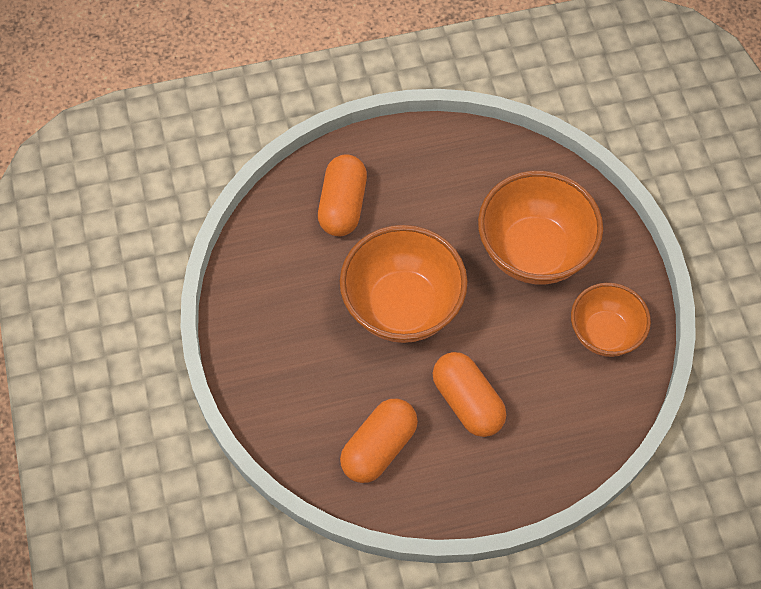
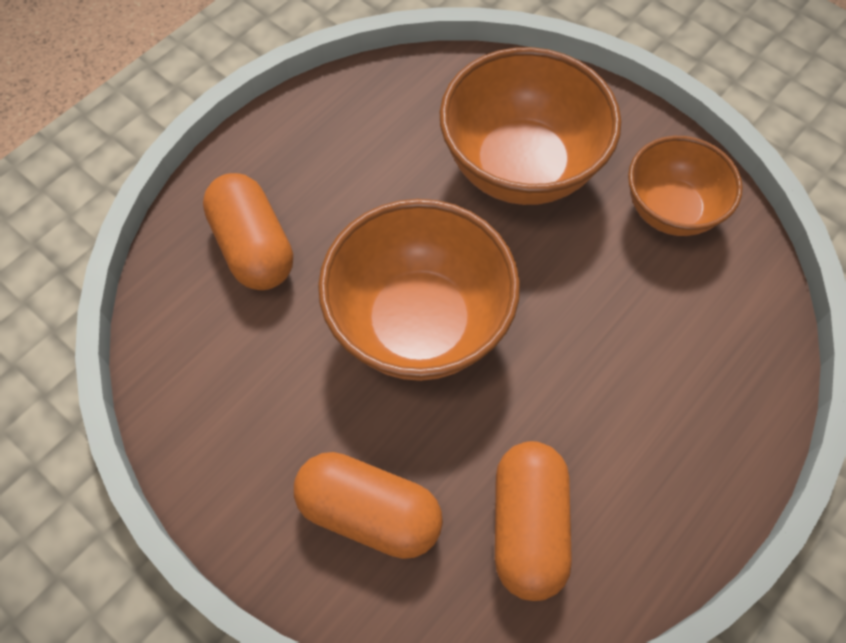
camera: 35 degrees left, 0 degrees up
(467, 402) = (588, 391): orange capsule -> orange capsule (369, 513)

